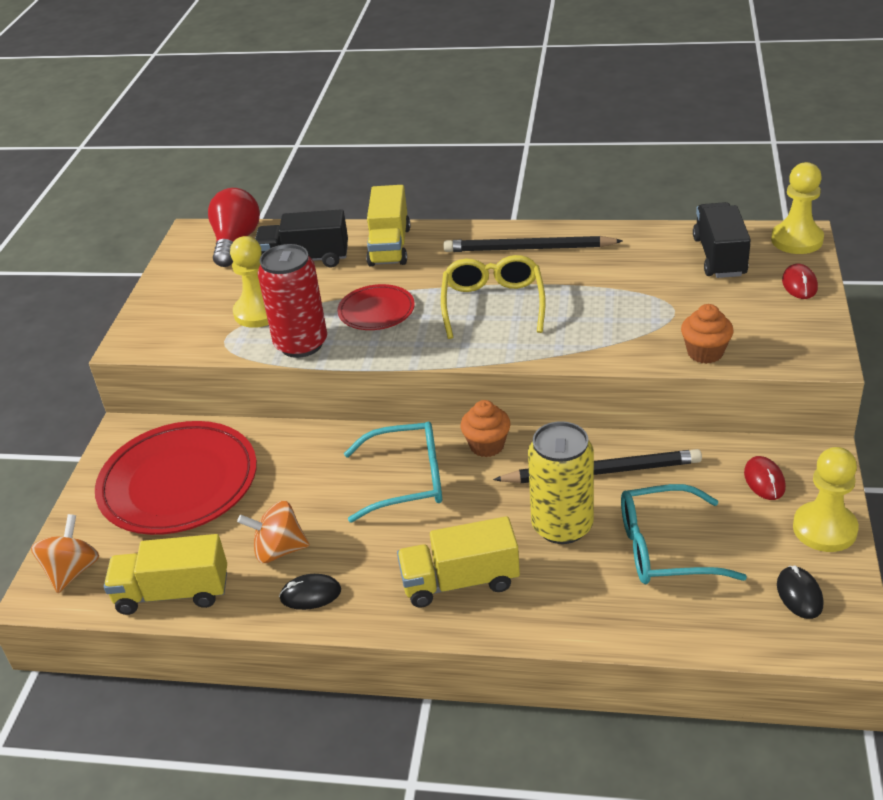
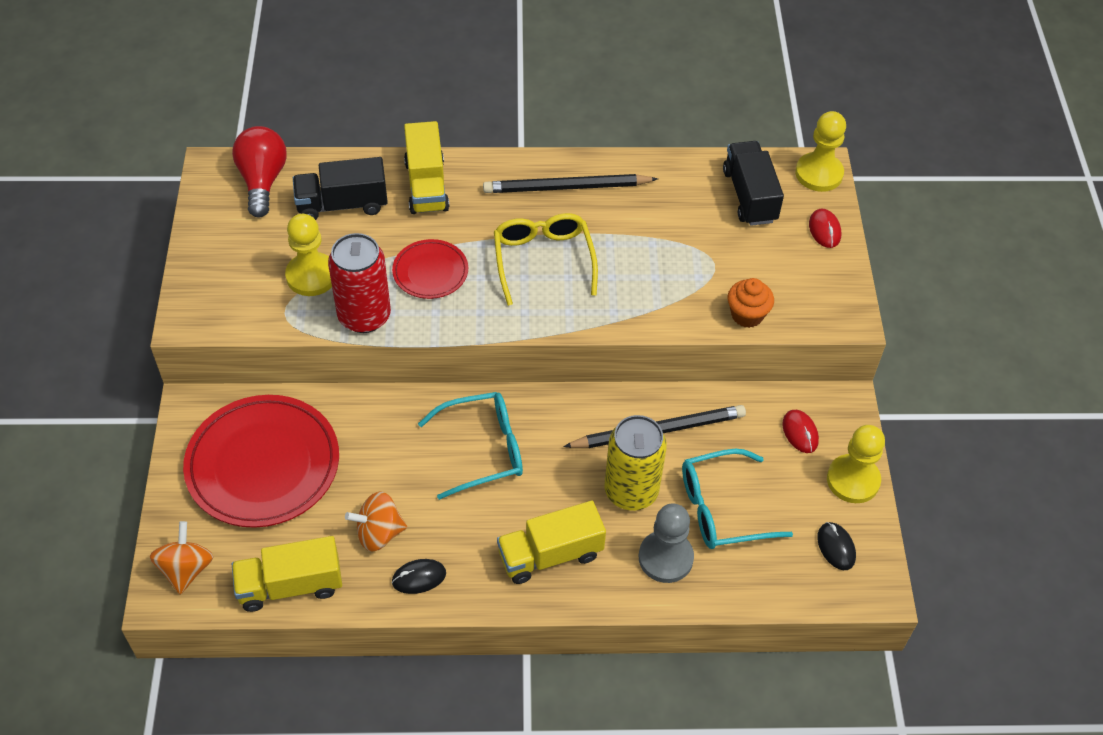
camera: 15 degrees left, 15 degrees up
(487, 445) = (550, 406): orange cupcake -> none
(592, 593) = (665, 558): none -> grey pawn

